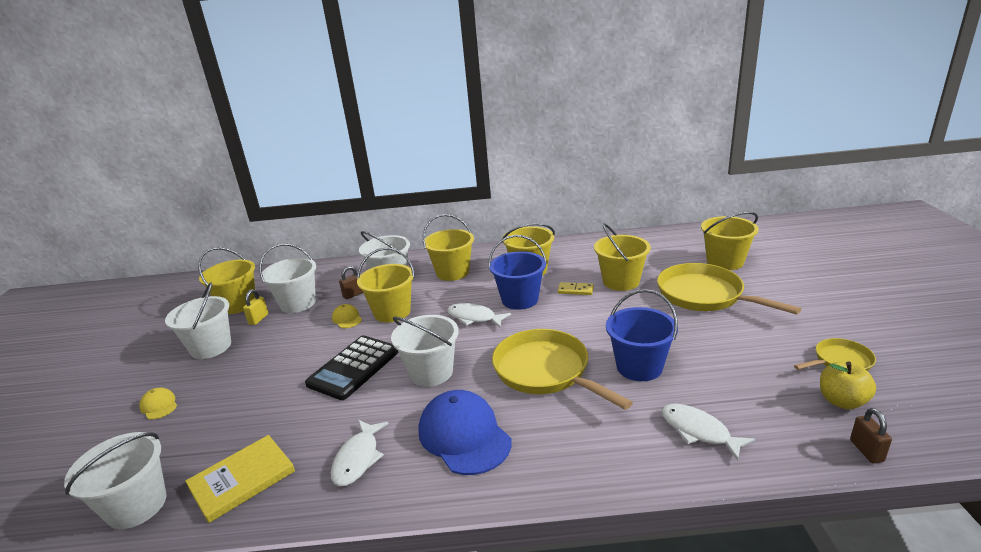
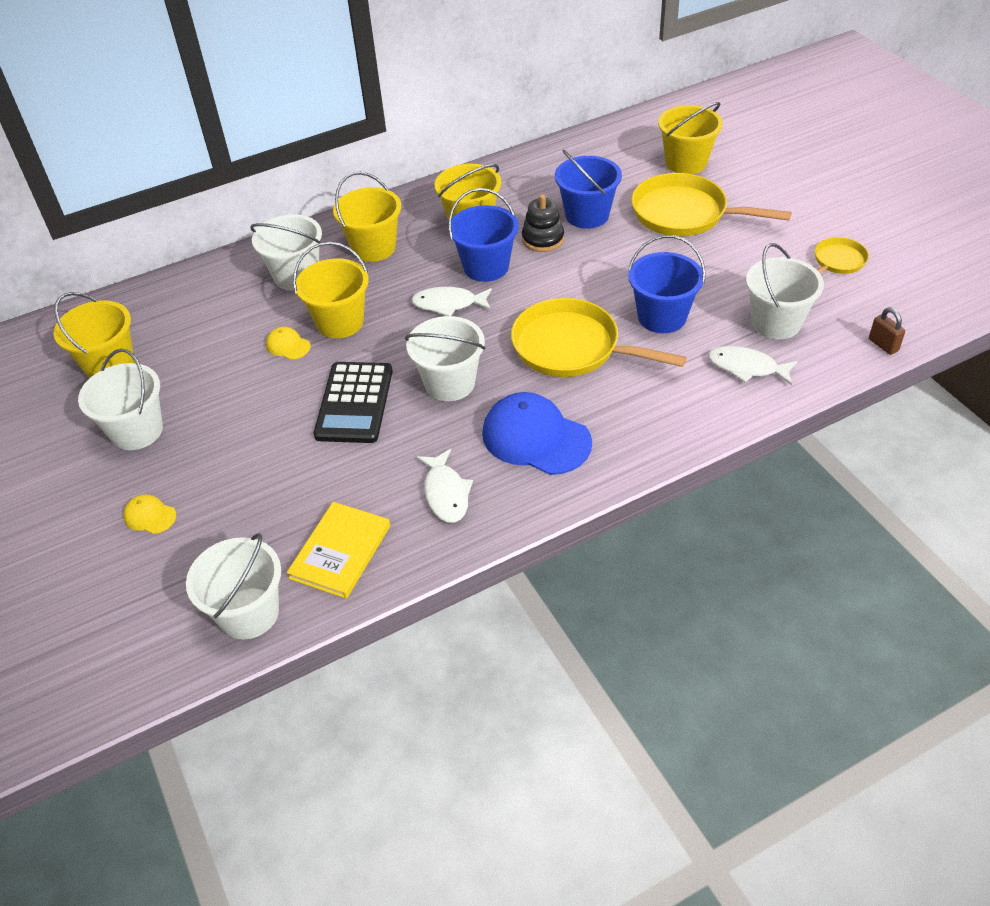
camera: 25 degrees left, 20 degrees up
(258, 319) = (164, 377): yellow padlock -> none
(298, 303) = (198, 342): white bucket -> white bucket (776, 322)
(354, 294) = (266, 310): brown padlock -> none
(575, 290) = (543, 239): yellow domino -> black stacking toy
(621, 281) = (587, 215): yellow bucket -> blue bucket
(842, 401) = (851, 303): yellow apple -> none

